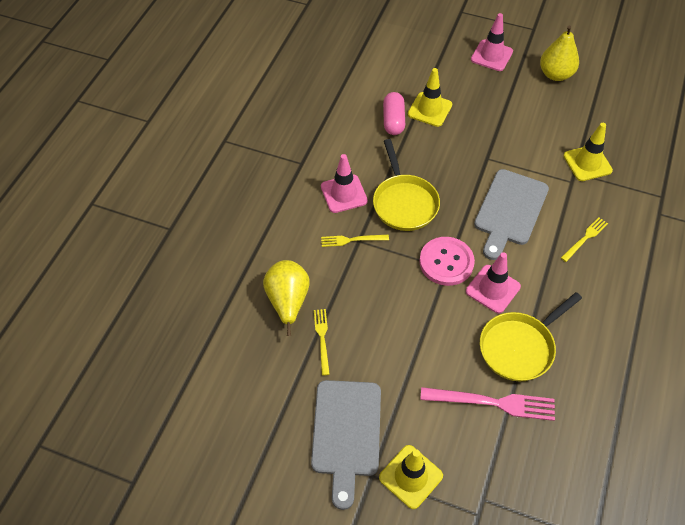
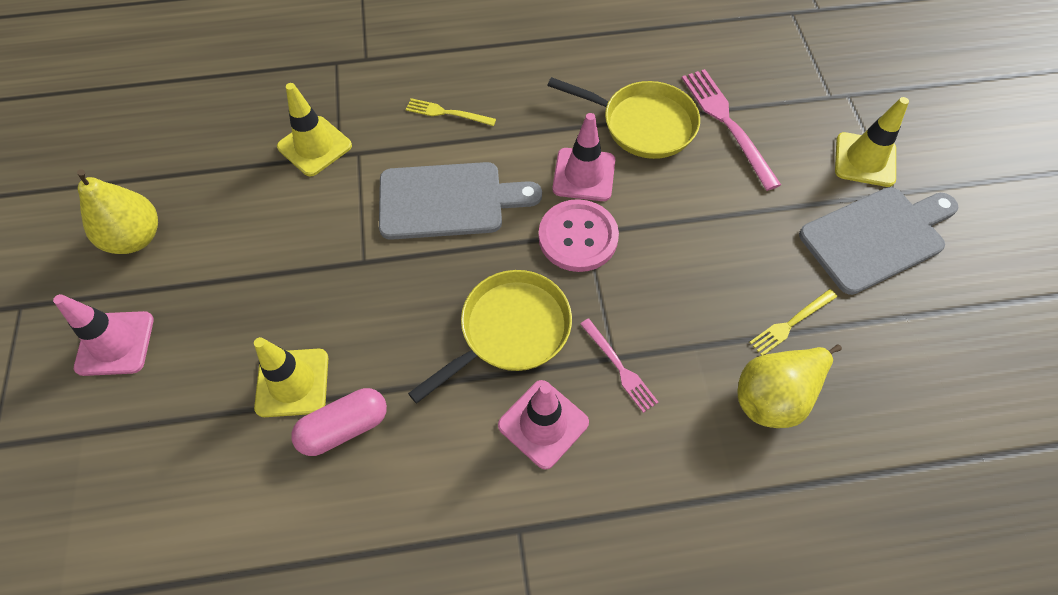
camera: 120 degrees left, 5 degrees up
(352, 240) = (619, 367): yellow fork -> pink fork

